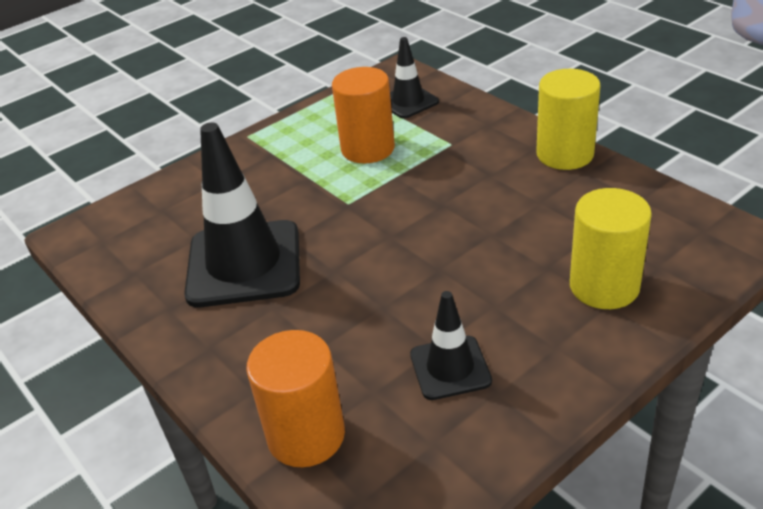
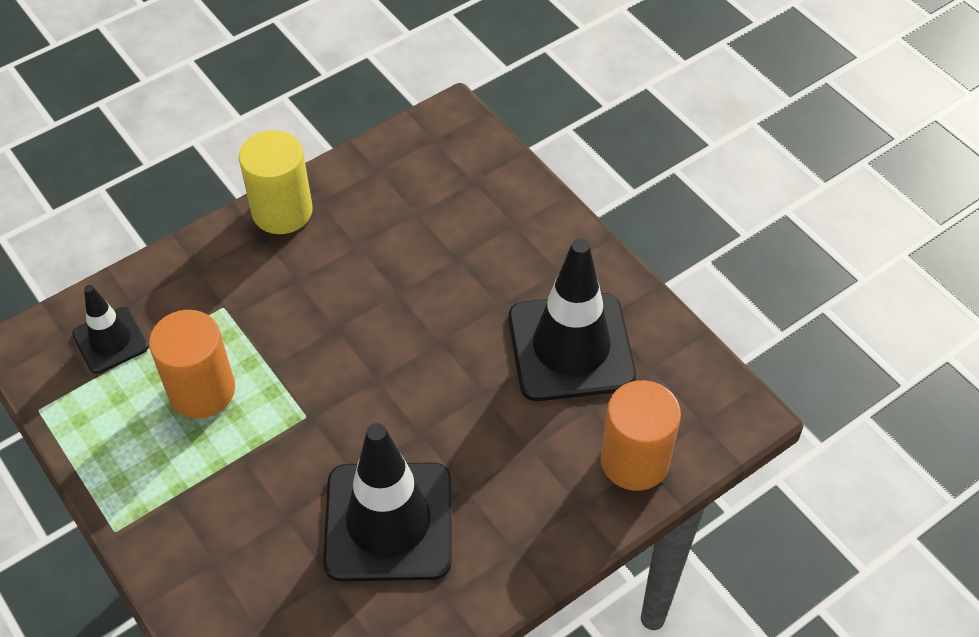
camera: 90 degrees left, 15 degrees up
(450, 368) = (571, 347): black traffic cone -> black traffic cone, size x1.86
(604, 286) = (491, 223): yellow cylinder -> none

